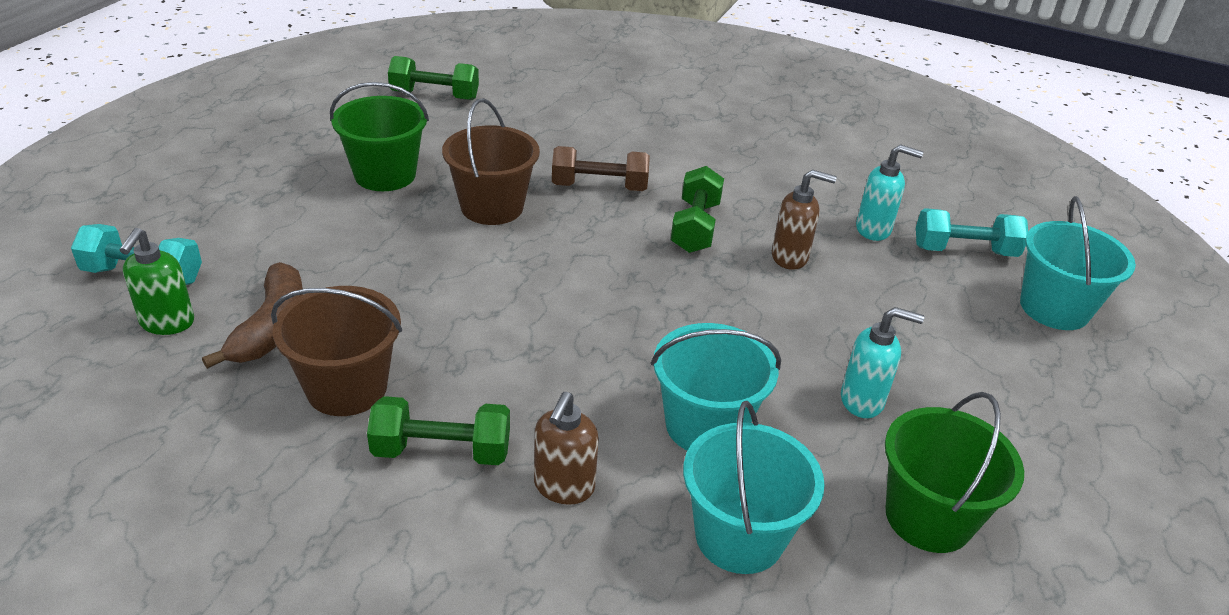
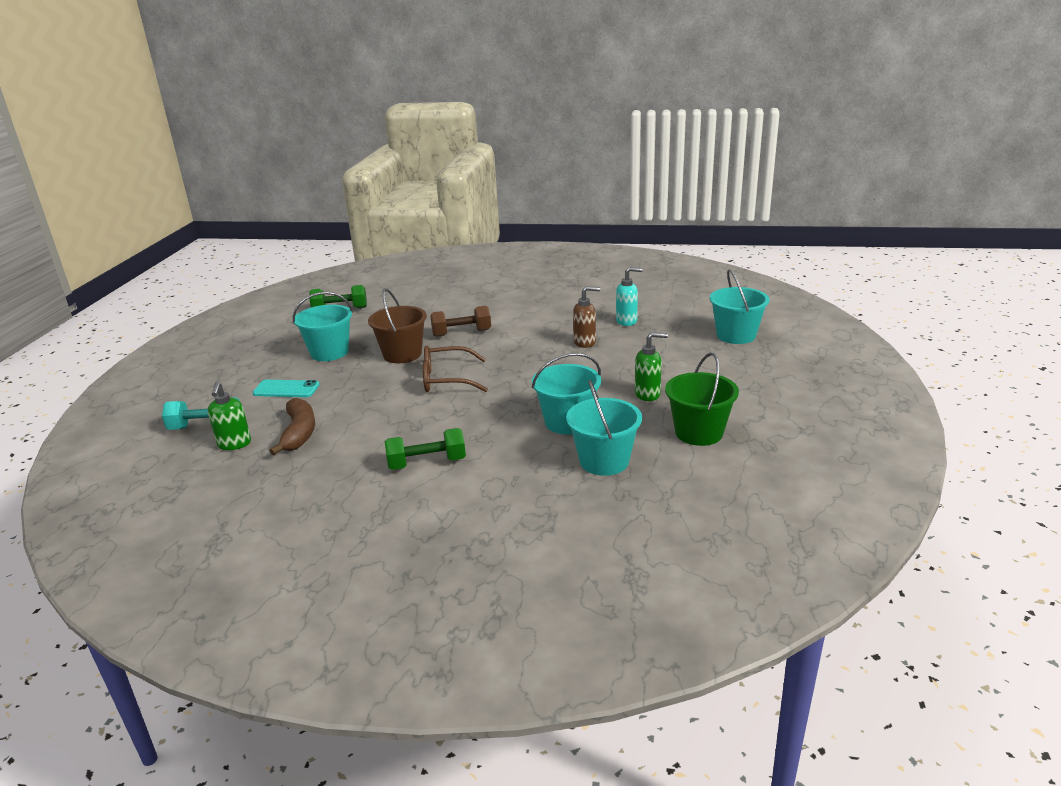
camera: 10 degrees left, 10 degrees down
(291, 231) = (286, 389): none -> turquoise phone
(347, 388) = (358, 449): brown bucket -> none
(385, 175) = (329, 352): green bucket -> turquoise bucket
(542, 277) = (447, 379): none -> brown glasses
(563, 487) = (501, 462): brown soap dispenser -> none
(695, 227) = (525, 340): green dumbbell -> none
(863, 401) = (648, 394): turquoise soap dispenser -> green soap dispenser
(964, 251) = (680, 320): turquoise dumbbell -> none

